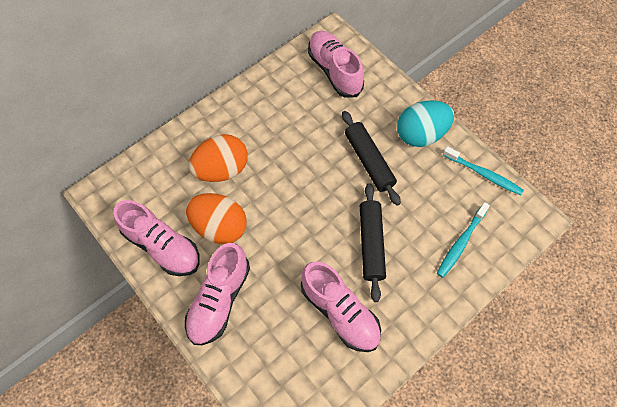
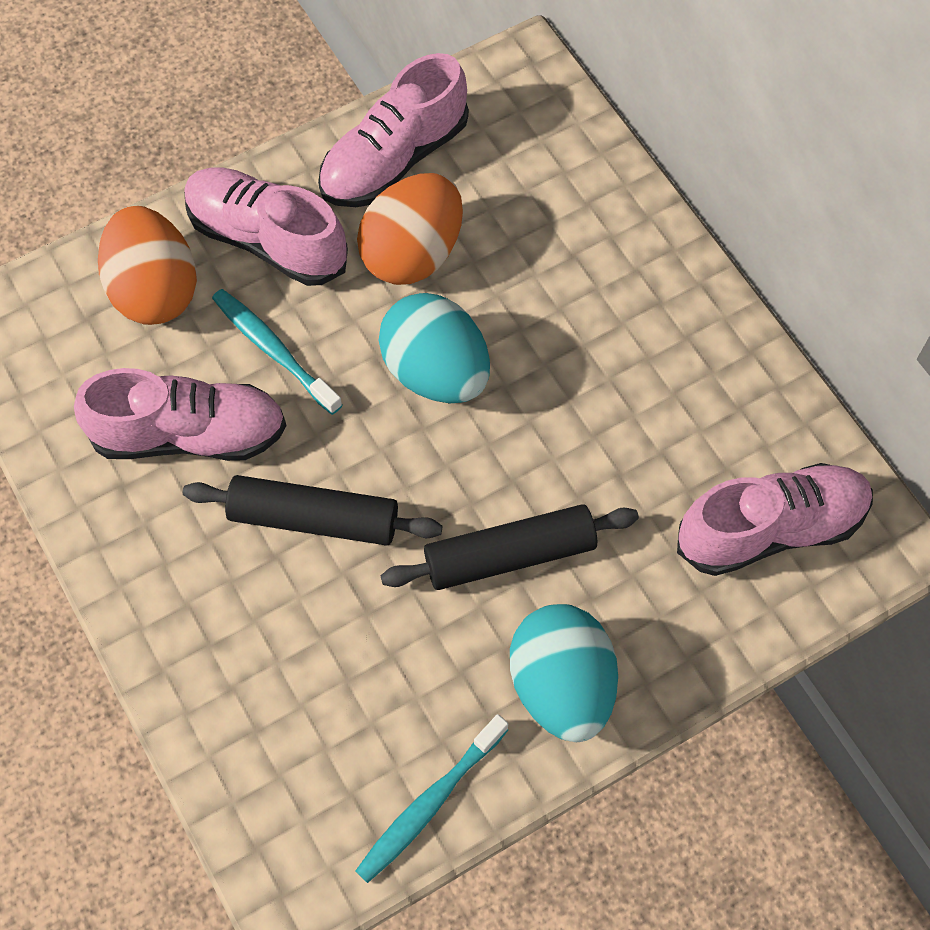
camera: 100 degrees right, 0 degrees up
(222, 169) = (540, 269): orange egg -> orange egg (154, 290)
(285, 205) = (436, 372): none -> turquoise egg
(340, 312) = (189, 434): pink shoe -> pink shoe turned 150 degrees counterclockwise
(461, 243) = (273, 702): turquoise toothbrush -> turquoise toothbrush (273, 350)

